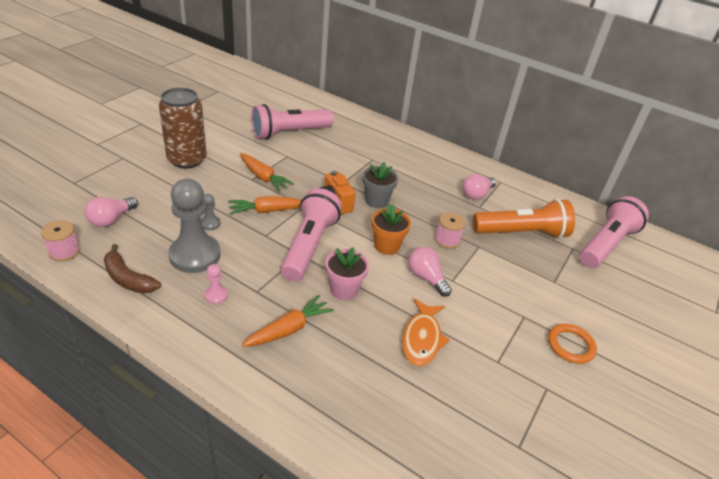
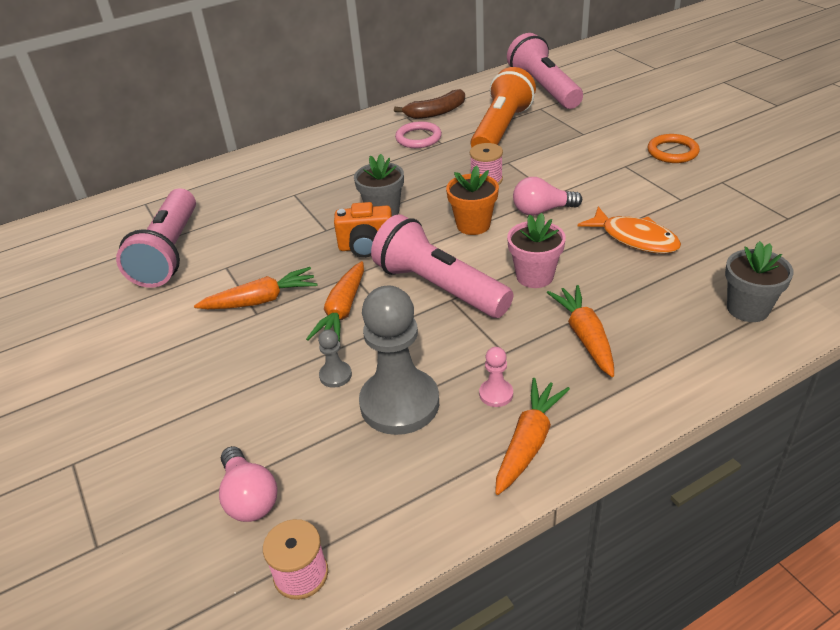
camera: 55 degrees left, 0 degrees up
(128, 278) = (414, 490): brown banana -> brown banana (436, 112)
(178, 320) = (529, 442): none -> orange carrot
(187, 159) = (148, 377): brown can -> none
(365, 426) = (747, 309): none -> grey flower pot
(476, 194) = (418, 138): pink light bulb -> pink ring

